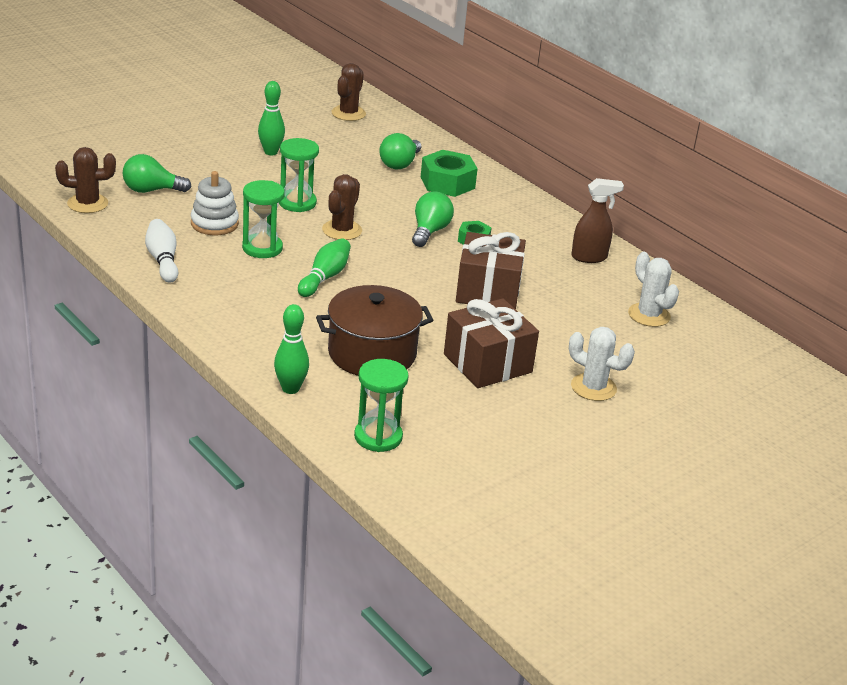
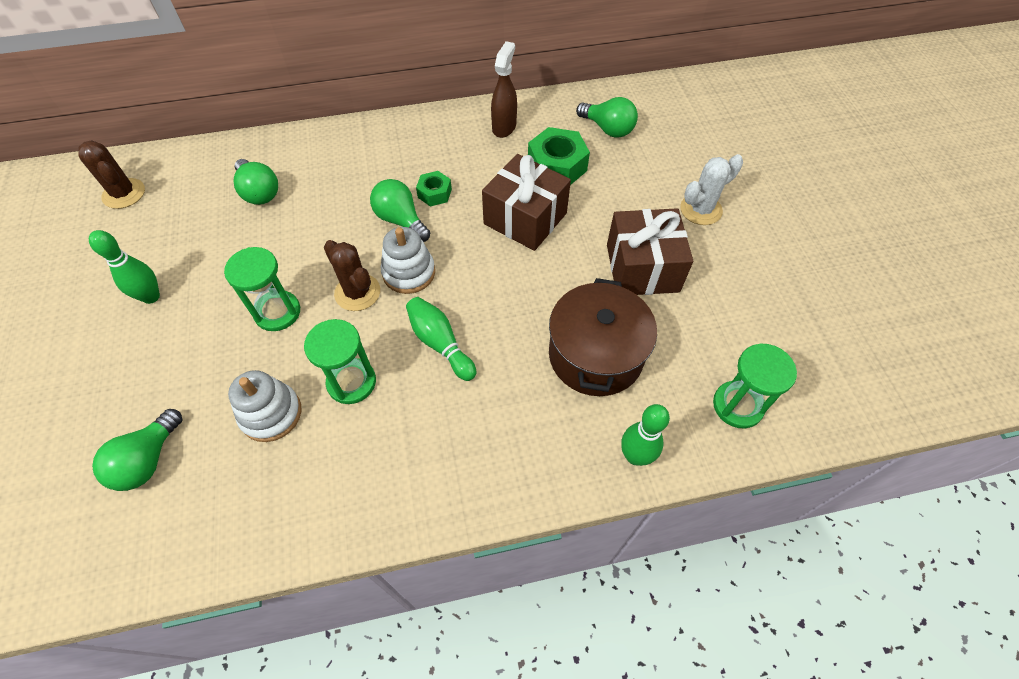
camera: 60 degrees left, 25 degrees up
(87, 203) = (128, 555): brown cactus -> none
(163, 260) = (320, 503): white bowling pin -> none
(380, 248) = (409, 272): none -> white stacking toy
(447, 183) = (320, 170): green nut -> green nut (557, 166)
(649, 315) = (608, 129): white cactus -> green light bulb

